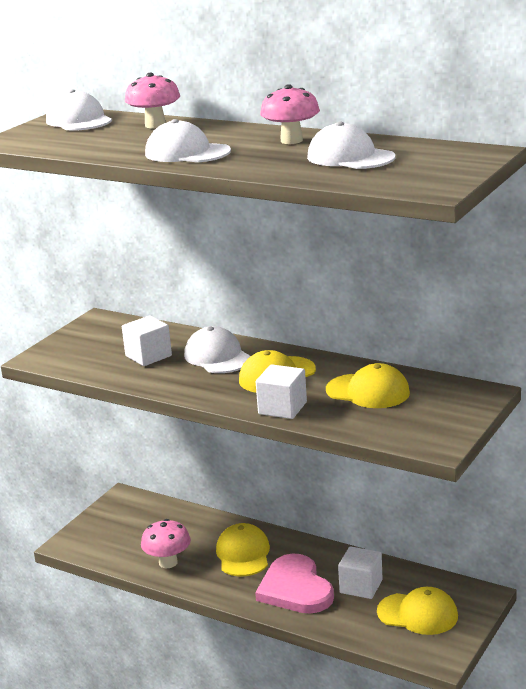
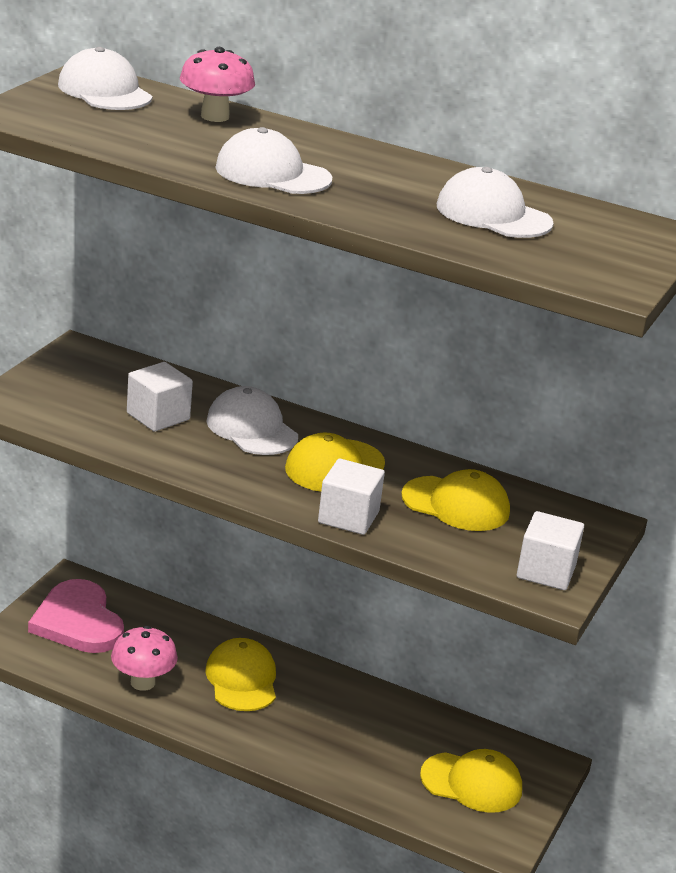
camera: 10 degrees left, 5 degrees up
(291, 140) = (408, 173): pink mushroom -> none
(295, 588) = (313, 734): pink heart -> pink heart (78, 621)
(361, 586) = (397, 738): white cube -> white cube (546, 571)

